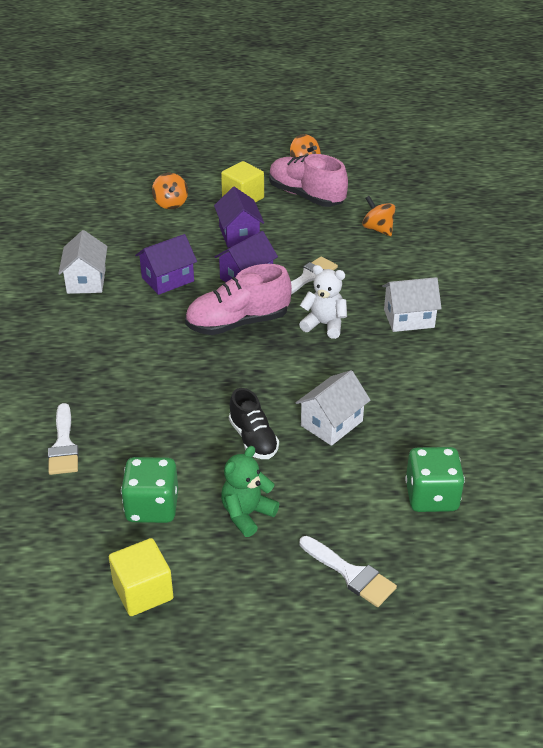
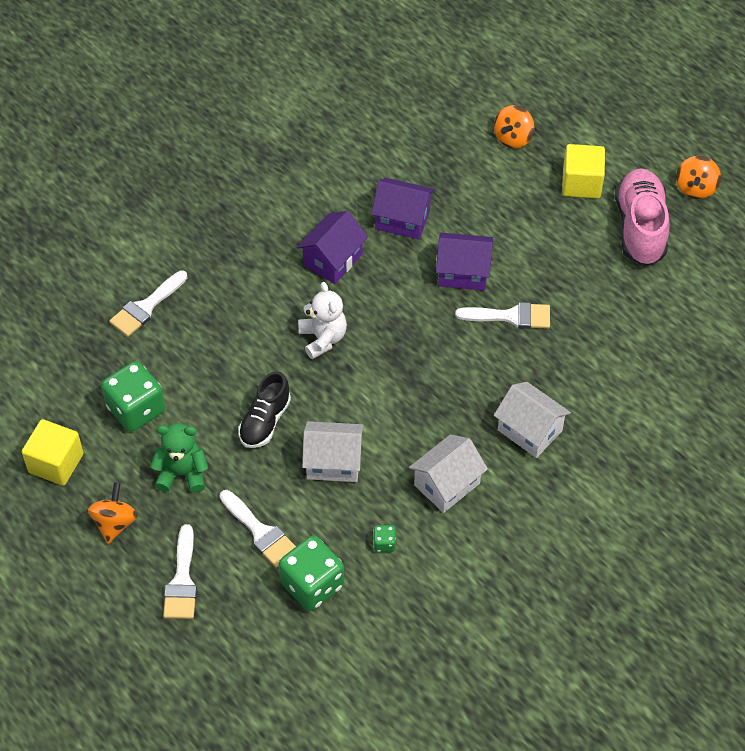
camera: 50 degrees right, 15 degrees up
(86, 281) = (342, 168): white house -> white house (447, 484)
(238, 323) = (395, 311): pink shoe -> none
(239, 234) = (521, 222): purple house -> purple house (333, 260)
(324, 324) = (456, 373): white teddy bear -> white teddy bear (323, 338)
(352, 499) = (260, 532): none -> white brush
(378, 229) = (647, 319): orange spinning top -> orange spinning top (115, 523)
(432, 437) = (384, 543): none -> green dice

